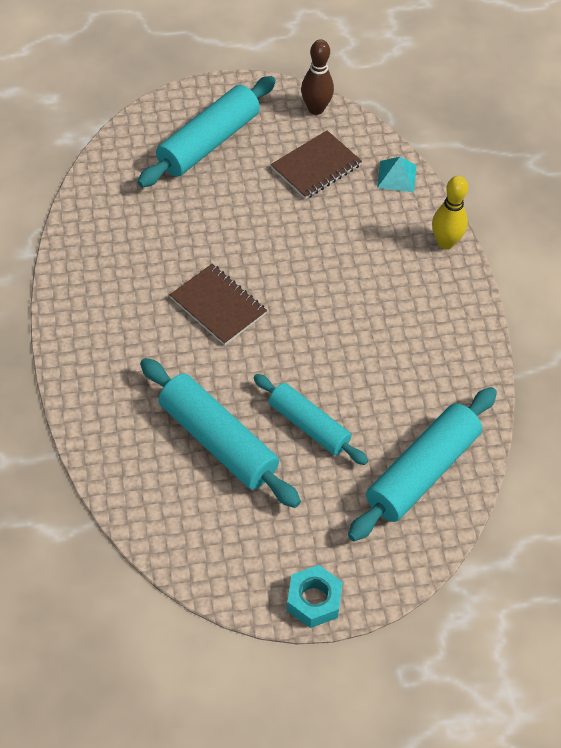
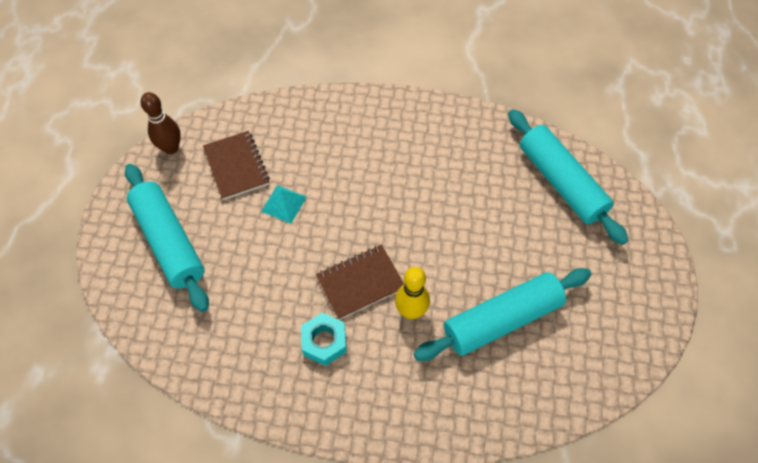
camera: 70 degrees left, 5 degrees up
(309, 425) = (502, 247): turquoise rolling pin -> none
(313, 600) = (663, 288): turquoise nut -> turquoise nut (324, 342)
(396, 176) = (272, 113): turquoise pyramid -> turquoise pyramid (284, 204)
(445, 242) = (352, 102): yellow bowling pin -> yellow bowling pin (411, 311)

